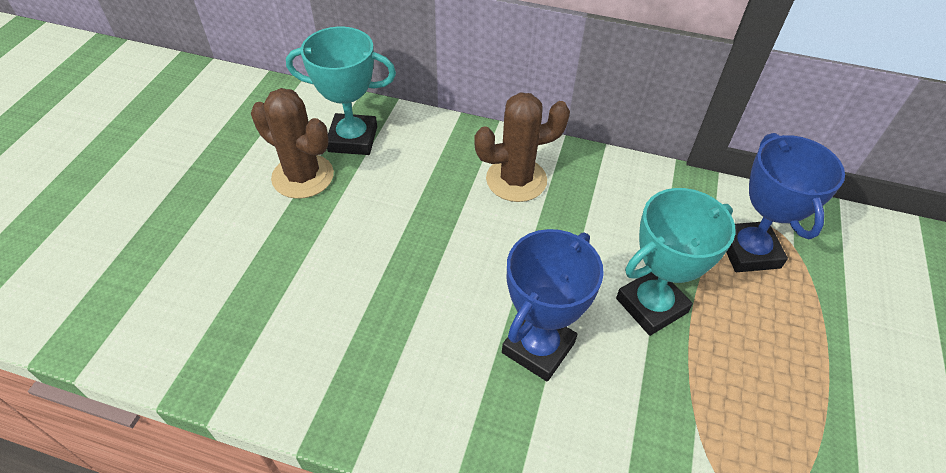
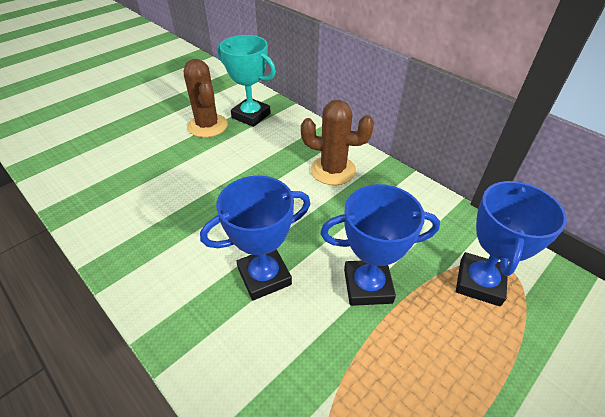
camera: 30 degrees right, 5 degrees down
(651, 305) = (367, 286): turquoise trophy -> blue trophy

